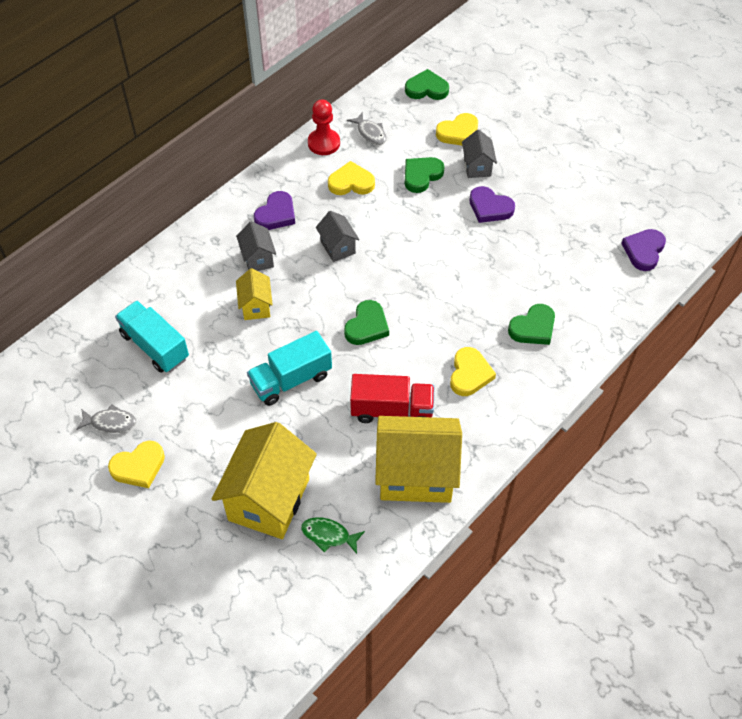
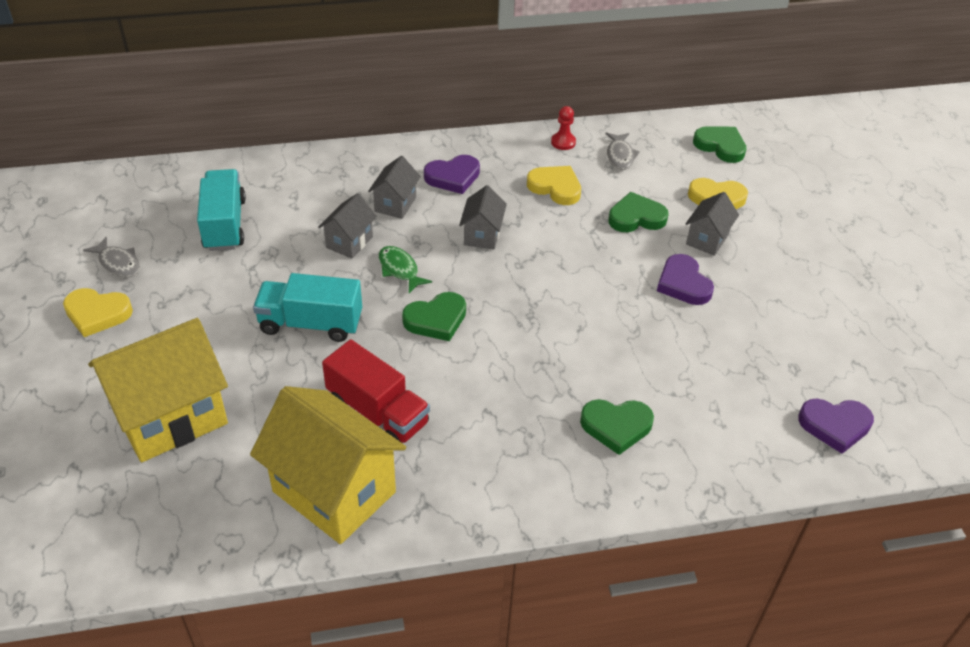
camera: 35 degrees right, 10 degrees down
(256, 306) = (349, 242): yellow house -> grey house
(324, 143) = (563, 142): red pawn -> red pawn, size x0.63
(328, 535) = (186, 490): green fish -> green fish (399, 269)
(469, 374) = (496, 429): yellow heart -> none
(643, 251) = (835, 425): purple heart -> purple heart turned 150 degrees counterclockwise

